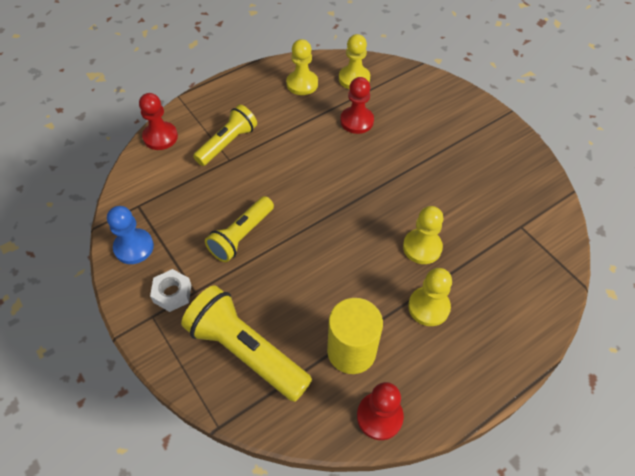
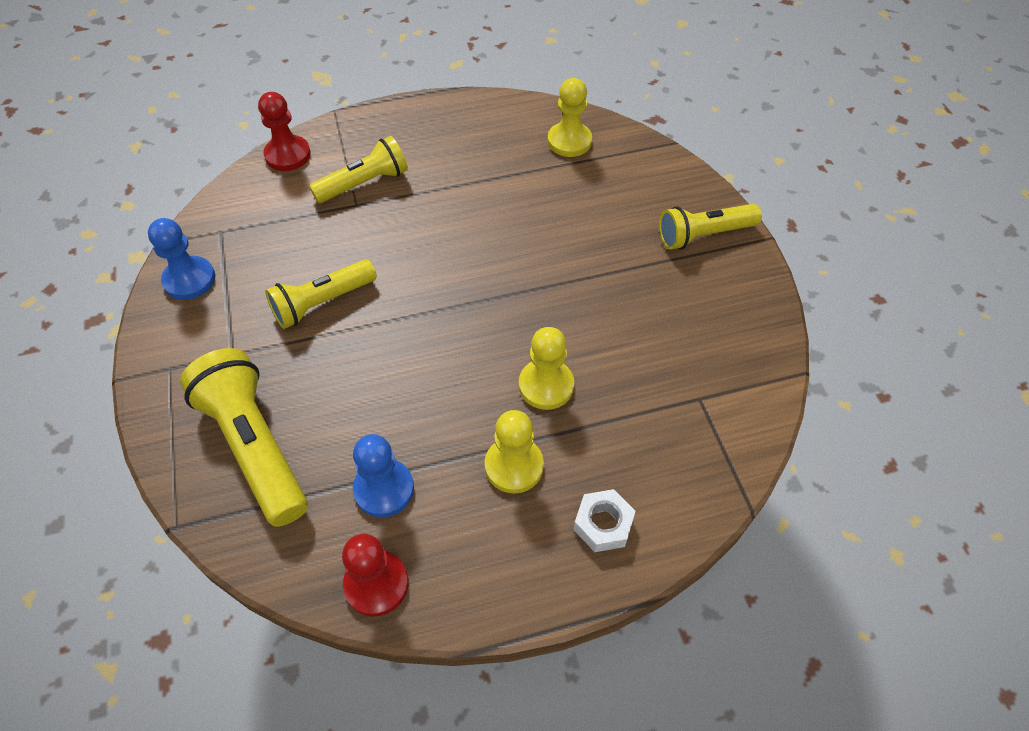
camera: 20 degrees right, 0 degrees up
(172, 293) = (205, 348): white nut -> white nut (603, 524)
(302, 84) = (497, 131): yellow pawn -> none
(351, 351) = (384, 489): yellow cylinder -> blue pawn
(357, 121) = (544, 197): red pawn -> none
(470, 119) = (703, 235): none -> yellow flashlight

